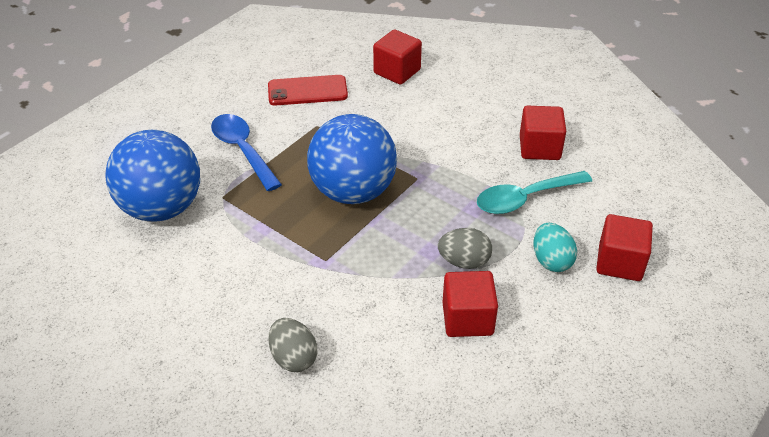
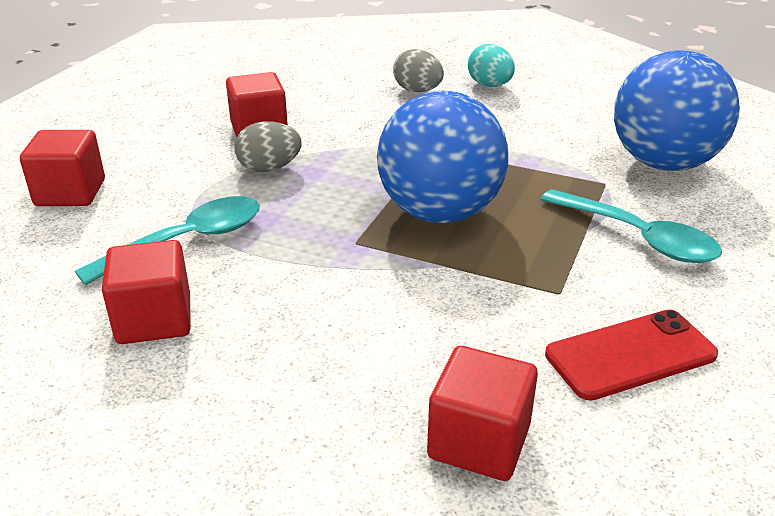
camera: 165 degrees right, 10 degrees down
(242, 150) = (638, 237): blue spoon -> turquoise spoon
(551, 261) = (160, 183): turquoise egg -> turquoise egg (490, 85)

